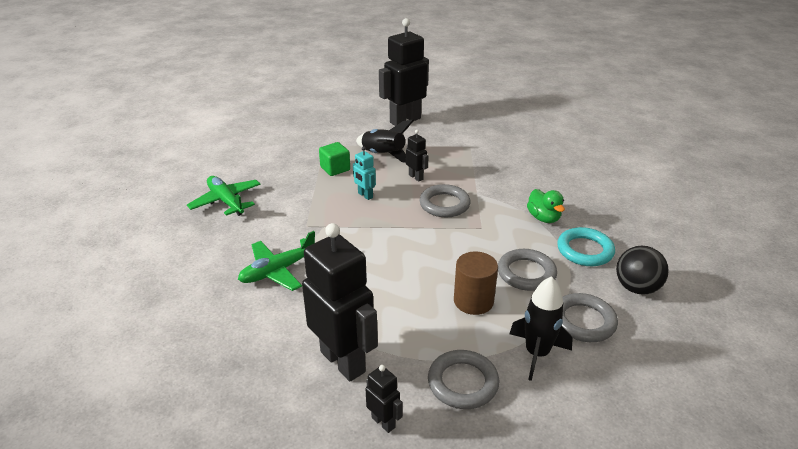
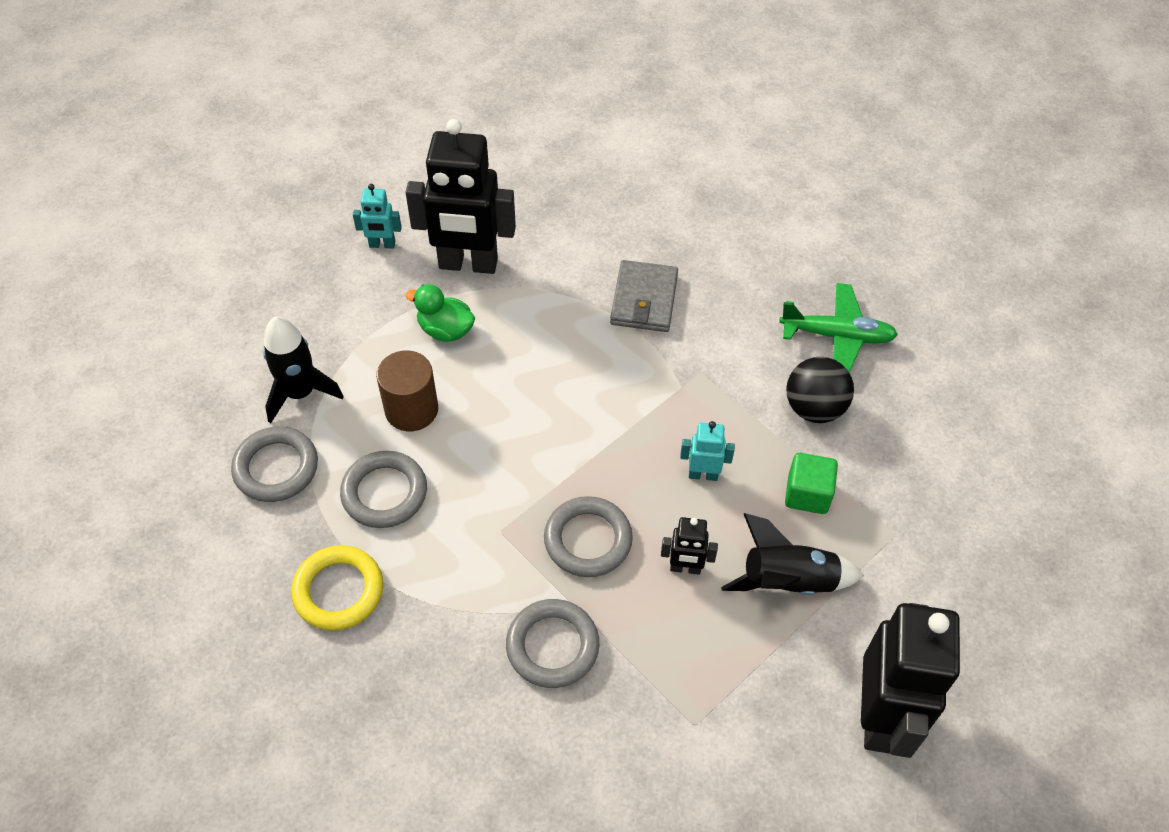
camera: 135 degrees right, 20 degrees up
(278, 271) = (644, 299): green plane -> grey wallet
(383, 422) = (382, 245): black robot -> turquoise robot
(463, 383) = (347, 317): grey ring -> grey ring (552, 646)
(543, 218) = (435, 618): green duck -> green duck (445, 330)
(585, 250) = (338, 591): turquoise ring -> yellow ring
(636, 288) = (239, 567): black ball -> black ball (814, 408)

